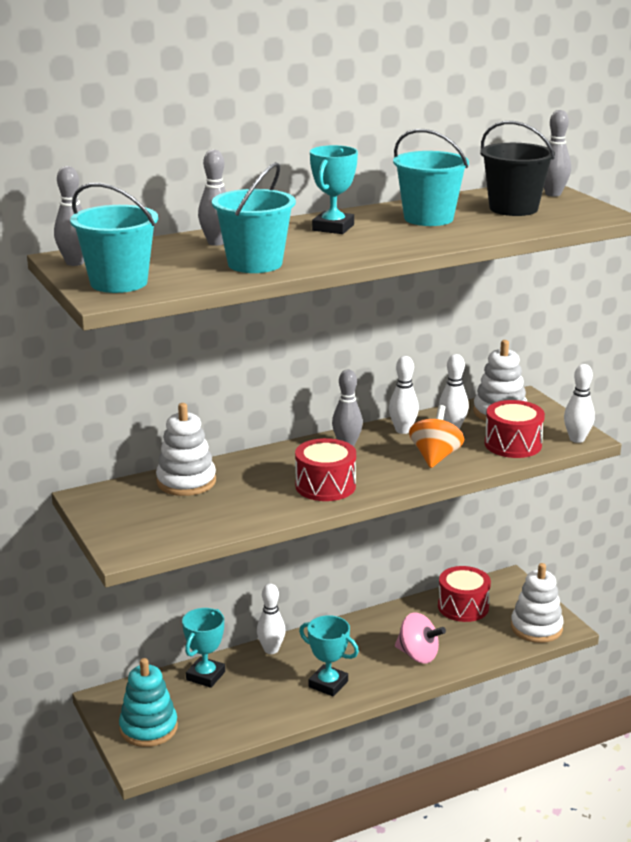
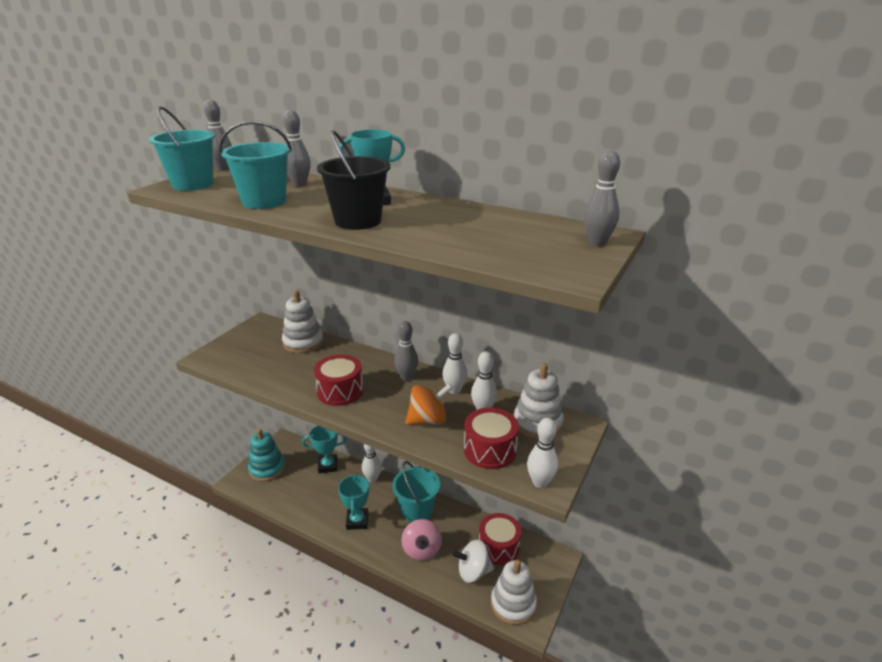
camera: 55 degrees right, 5 degrees up
(428, 218) = (444, 219): turquoise bucket -> turquoise bucket (417, 510)
(478, 634) = (473, 572): none -> white spinning top
(513, 208) = (523, 239): black bucket -> black bucket (358, 221)

